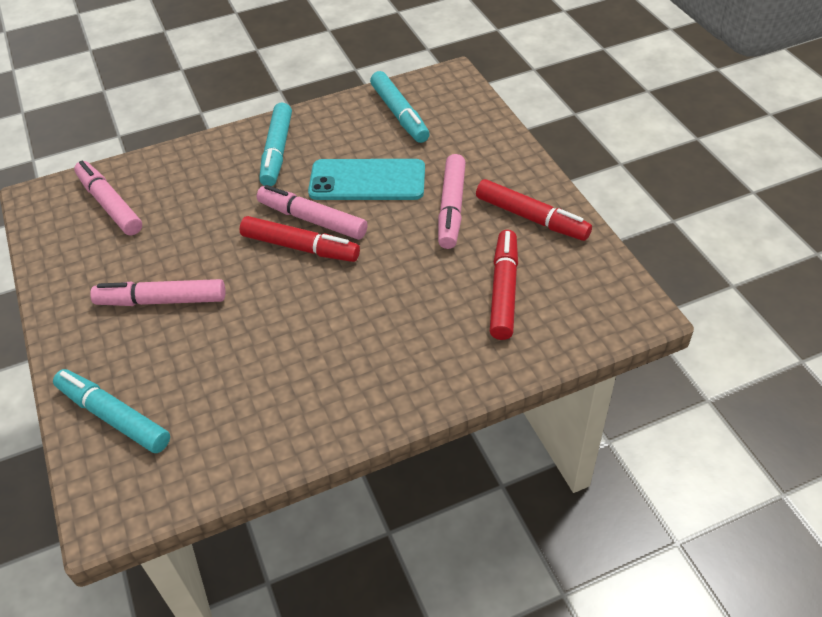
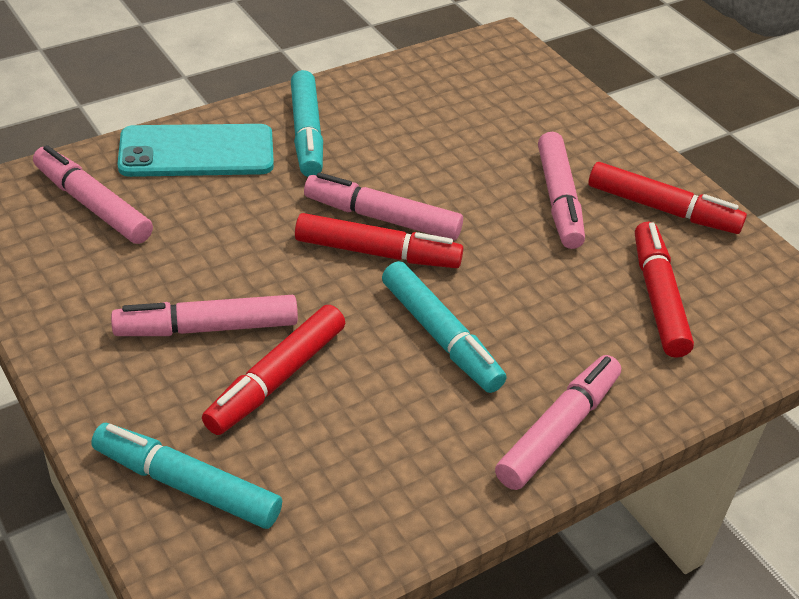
camera: 15 degrees left, 5 degrees down
(198, 341) = (276, 379): none -> red marker
(367, 180) = (439, 168): turquoise phone -> turquoise phone (196, 152)
(391, 392) = (558, 430): none -> pink marker
(399, 114) = (454, 86): turquoise marker -> turquoise marker (440, 336)

